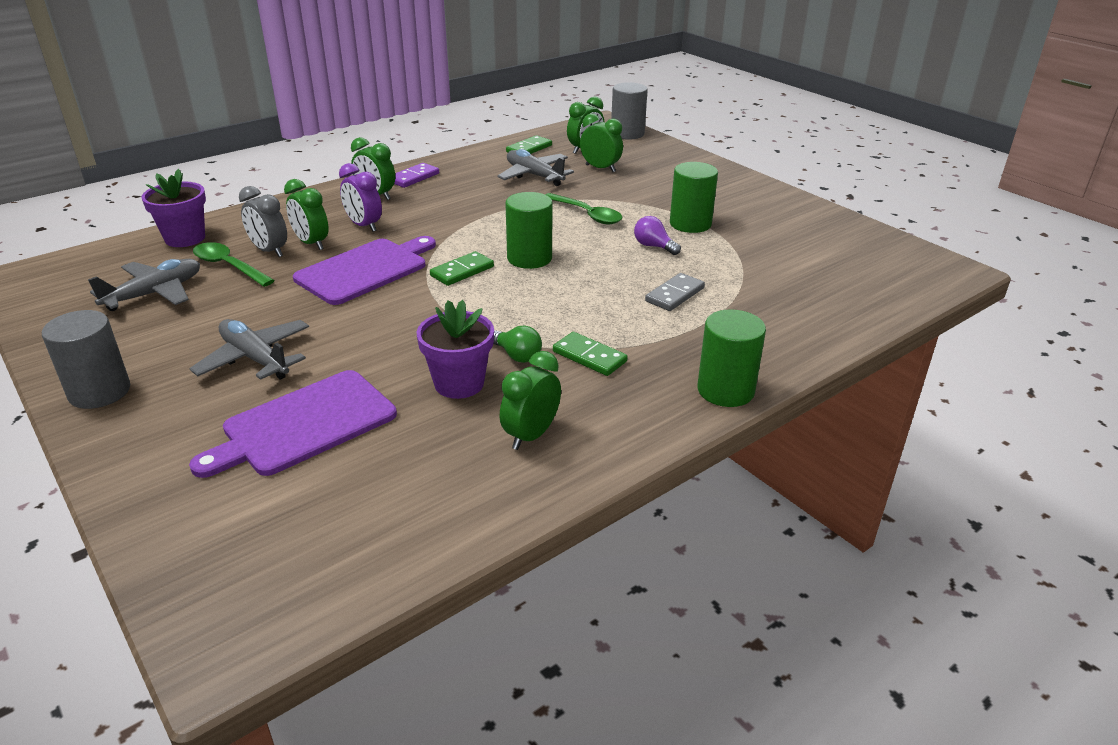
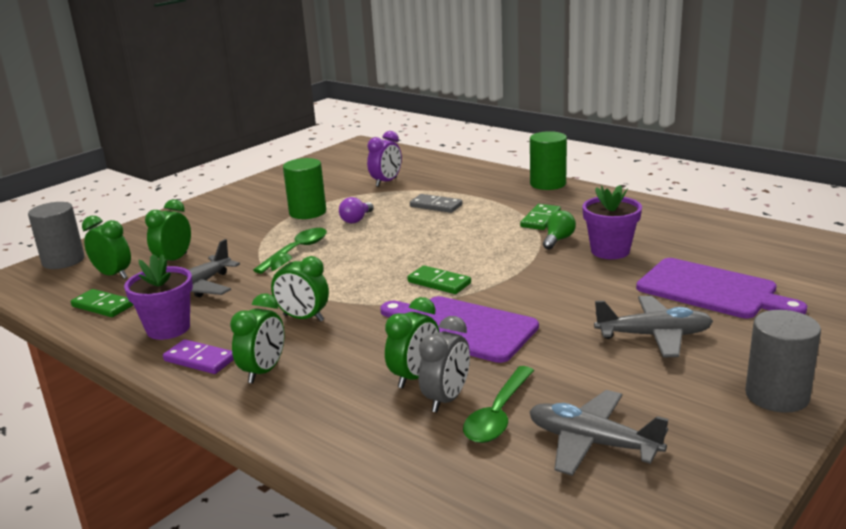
camera: 100 degrees left, 10 degrees down
(185, 238) = (440, 483): purple flower pot -> purple flower pot (168, 328)
(255, 358) = (654, 336): grey plane -> grey plane turned 120 degrees counterclockwise
(364, 226) = (356, 356): purple clock -> purple clock (386, 182)
(529, 258) = (399, 260): green cylinder -> none
(531, 435) = (643, 222): green clock -> green clock (303, 318)

